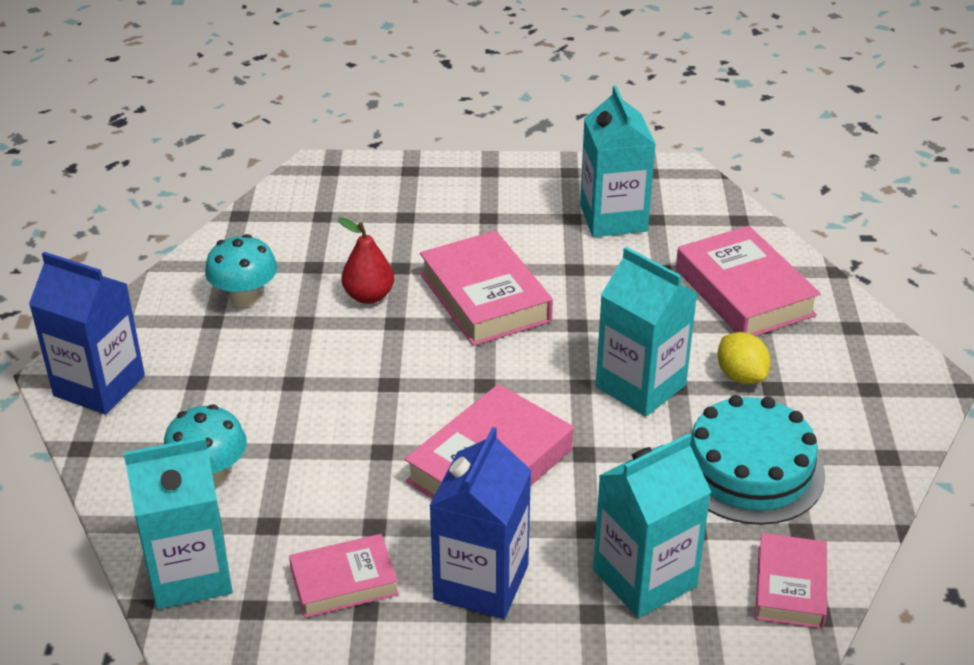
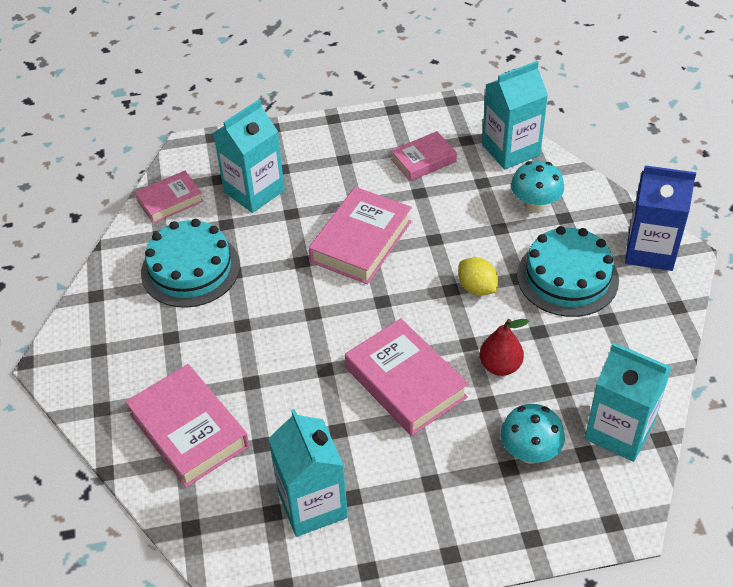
camera: 170 degrees right, 10 degrees up
(230, 372) = (567, 277): none -> turquoise cake
(245, 297) = (598, 345): turquoise mushroom -> turquoise mushroom (530, 452)
(481, 582) = (347, 173): blue carton -> none
(640, 386) = (268, 320): turquoise carton -> turquoise carton (619, 431)
(741, 376) = (194, 343): yellow lemon -> yellow lemon (477, 288)
(790, 587) = (170, 201): pink book -> pink book turned 60 degrees clockwise

